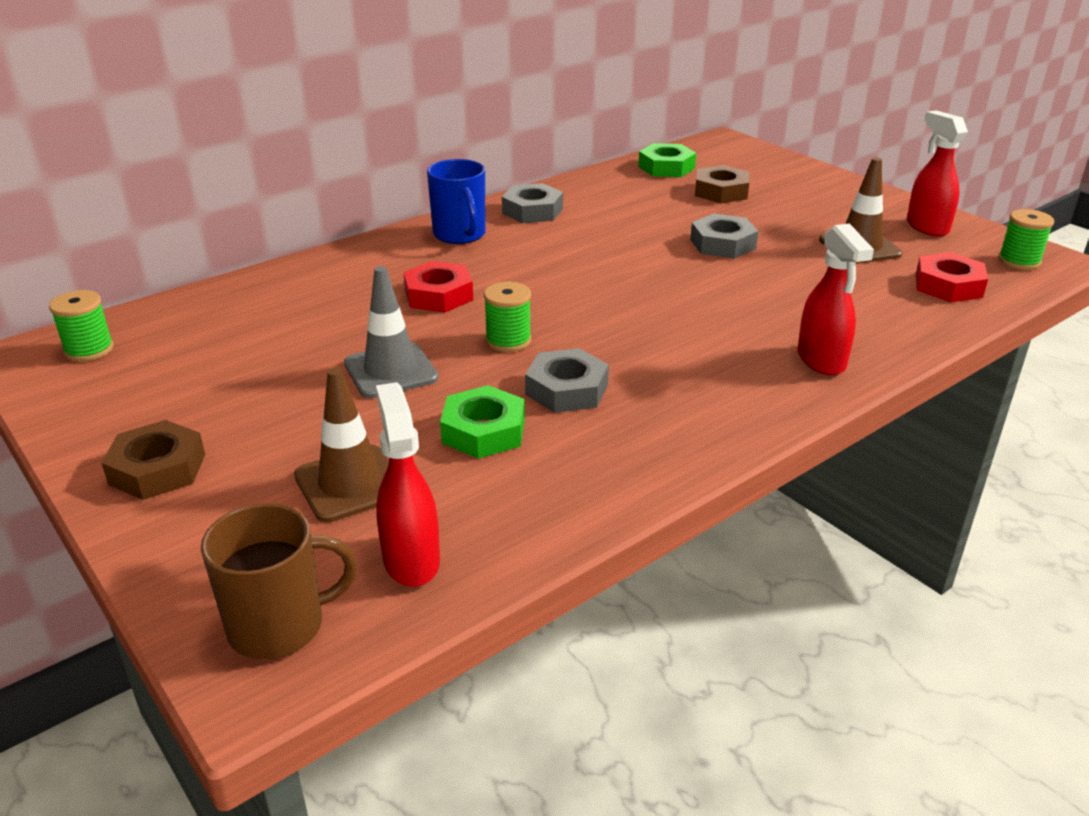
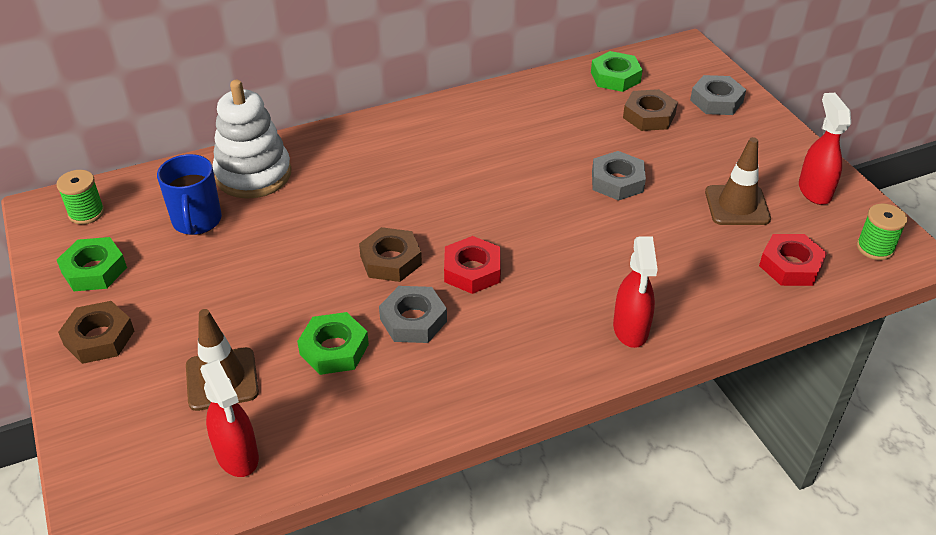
camera: 15 degrees right, 10 degrees up
(122, 402) = (94, 270): none -> green nut
(279, 626) = (133, 491): brown mug -> none
(297, 288) = (253, 175): none -> white stacking toy
(391, 371) = (290, 275): grey traffic cone -> none
(411, 560) = (237, 456): red spray bottle -> red spray bottle turned 150 degrees clockwise
(439, 295) = (357, 201): red nut -> red nut (472, 271)
(460, 235) = (402, 134): blue mug -> blue mug (197, 221)
(508, 341) = (391, 260): green spool -> brown nut
(532, 211) = (473, 115): grey nut -> grey nut (716, 101)

